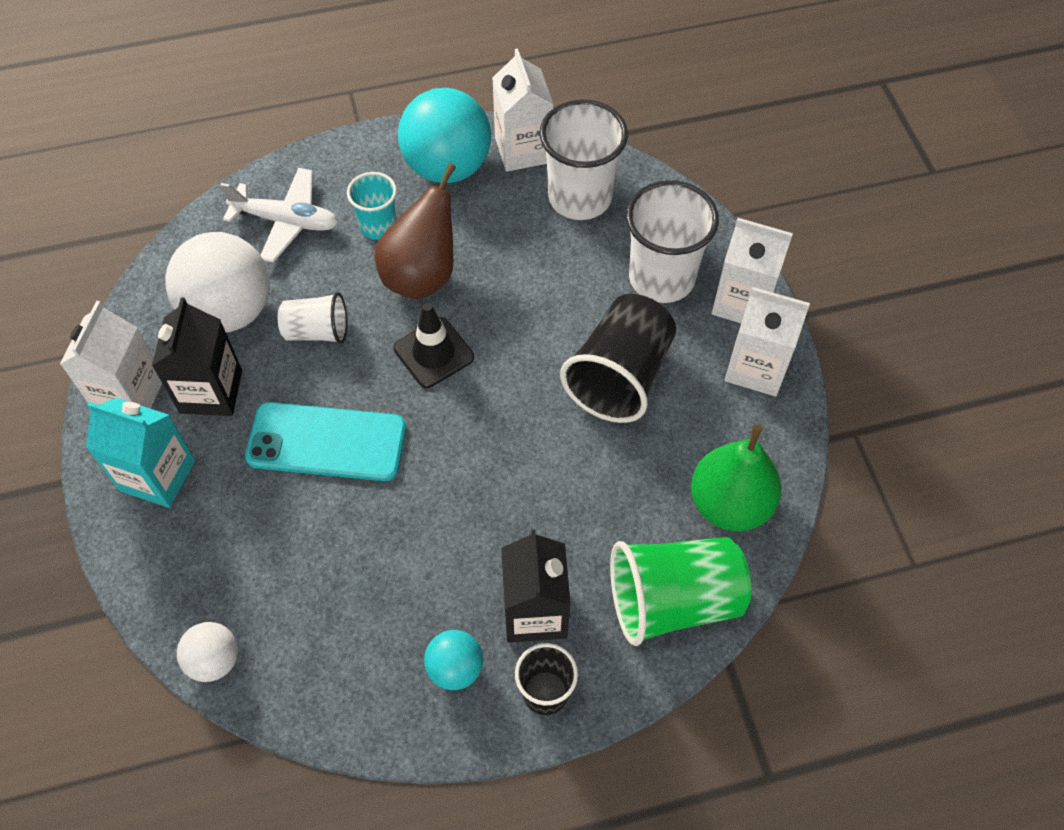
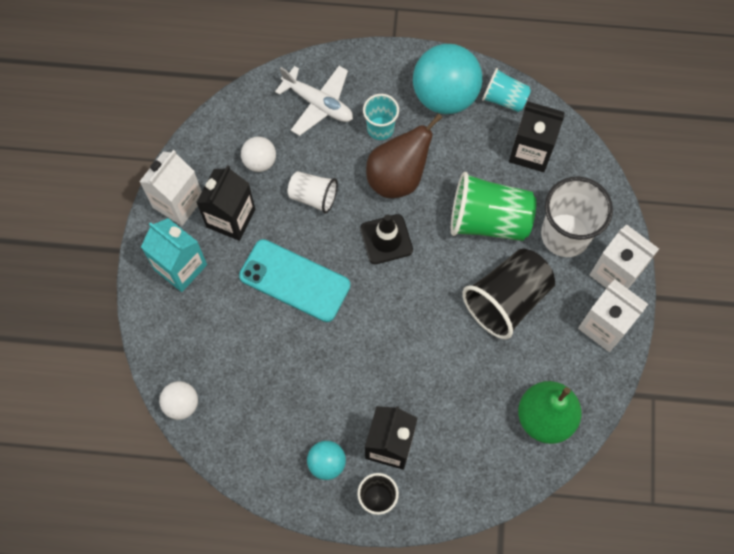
camera: 20 degrees right, 10 degrees up
(230, 311) = (260, 161): white ball -> white ball, size x0.50
(523, 150) = (504, 99): white carton -> turquoise cup
(580, 197) = (531, 151): white cup -> black carton
(673, 600) = (481, 469): green cup -> green cup (488, 220)

